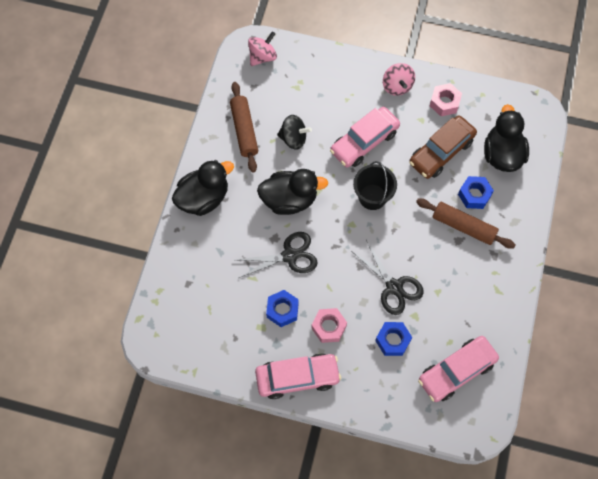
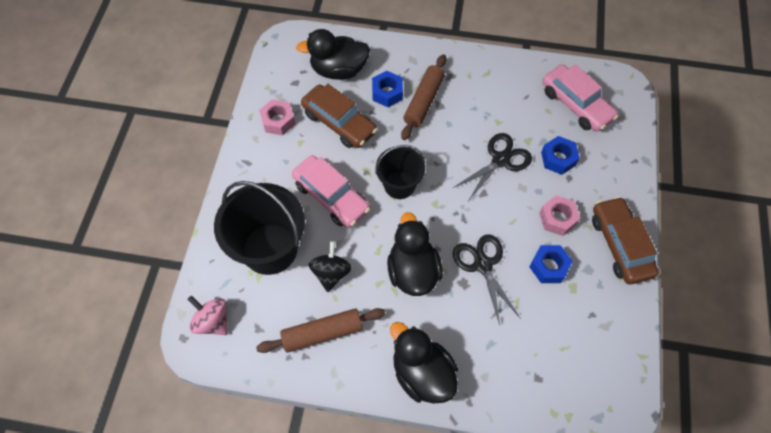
camera: 95 degrees left, 5 degrees down
(297, 377) = (620, 245): pink car -> brown car
(319, 95) = (270, 249): none -> black bucket
(397, 86) = (257, 167): pink spinning top -> none

